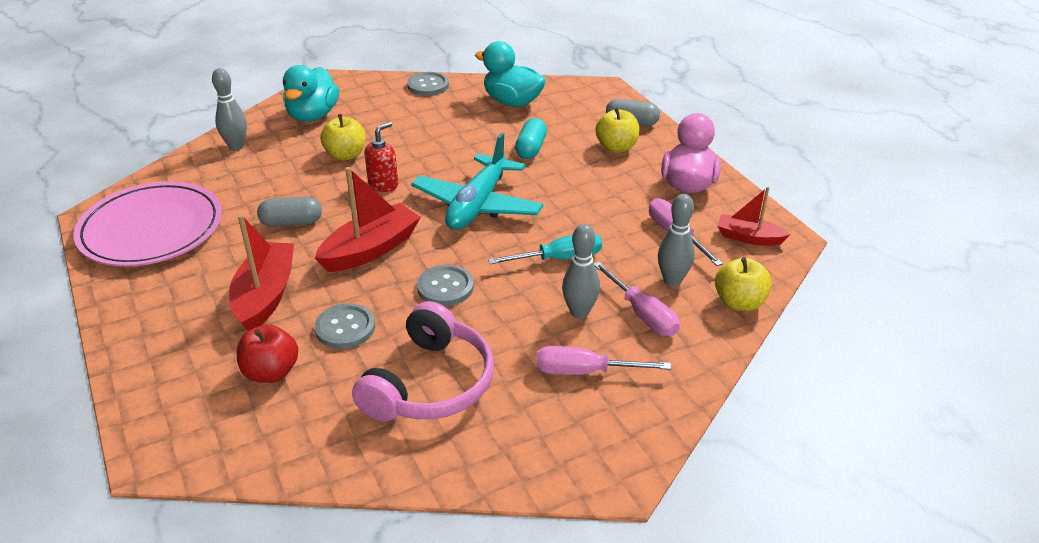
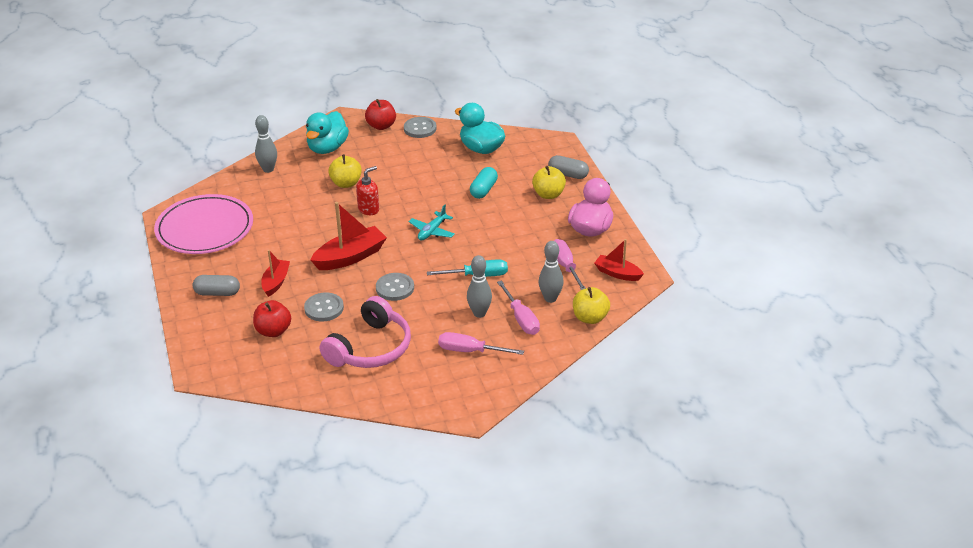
camera: 10 degrees right, 0 degrees up
(265, 296) = (276, 282): red boat -> red boat, size x0.62
(291, 222) = (300, 232): grey capsule -> grey capsule (217, 293)
(378, 86) = (381, 126): none -> red apple
(477, 205) = (432, 231): turquoise plane -> turquoise plane, size x0.52

